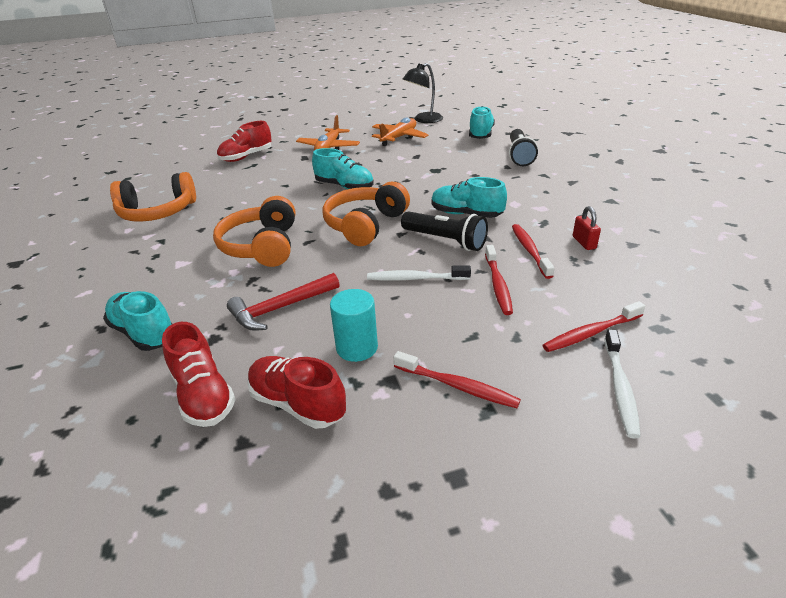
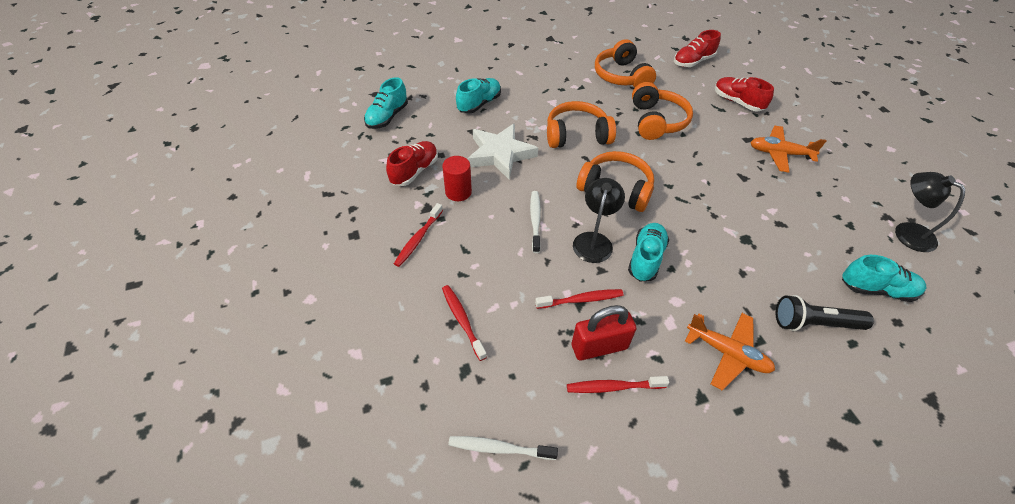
camera: 85 degrees right, 15 degrees up
(203, 395) = (426, 136): red shoe -> red shoe (693, 62)
(257, 197) = (656, 121): none -> orange headphones
(280, 308) = (500, 154): red hammer -> white star
(344, 186) = (688, 172): turquoise shoe -> turquoise shoe (387, 117)
(357, 348) = (458, 192): turquoise cylinder -> red cylinder
(399, 138) = (831, 208): orange plane -> orange plane (727, 353)
(445, 240) = (594, 240): black flashlight -> black lamp
(498, 285) = (527, 270): red toothbrush -> red toothbrush (613, 387)
(584, 242) = (599, 346): red padlock -> red padlock, size x1.85
(620, 388) = (404, 324): white toothbrush -> white toothbrush (499, 448)

